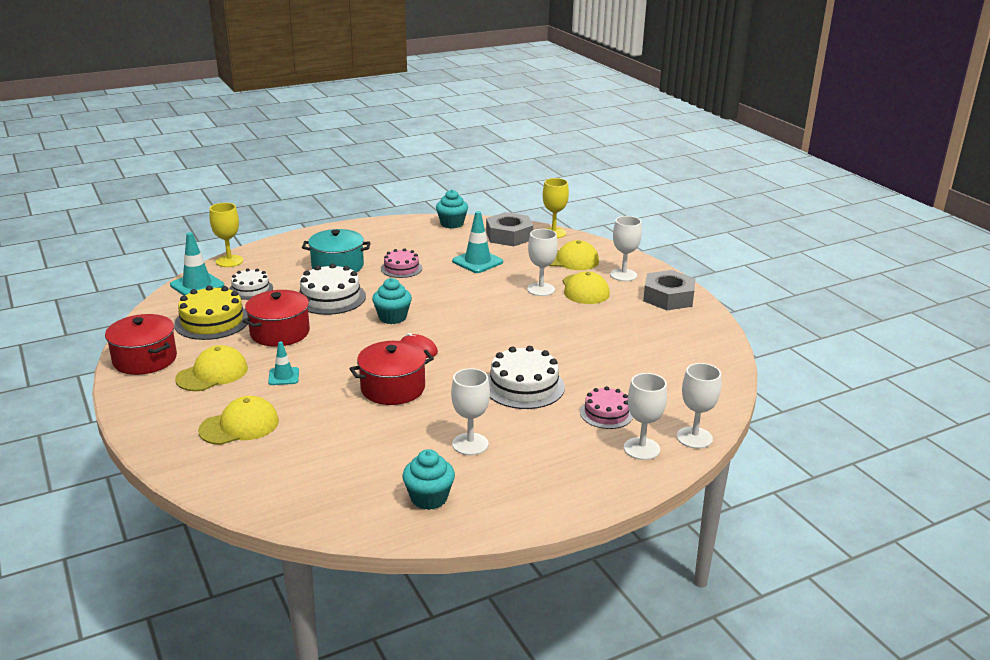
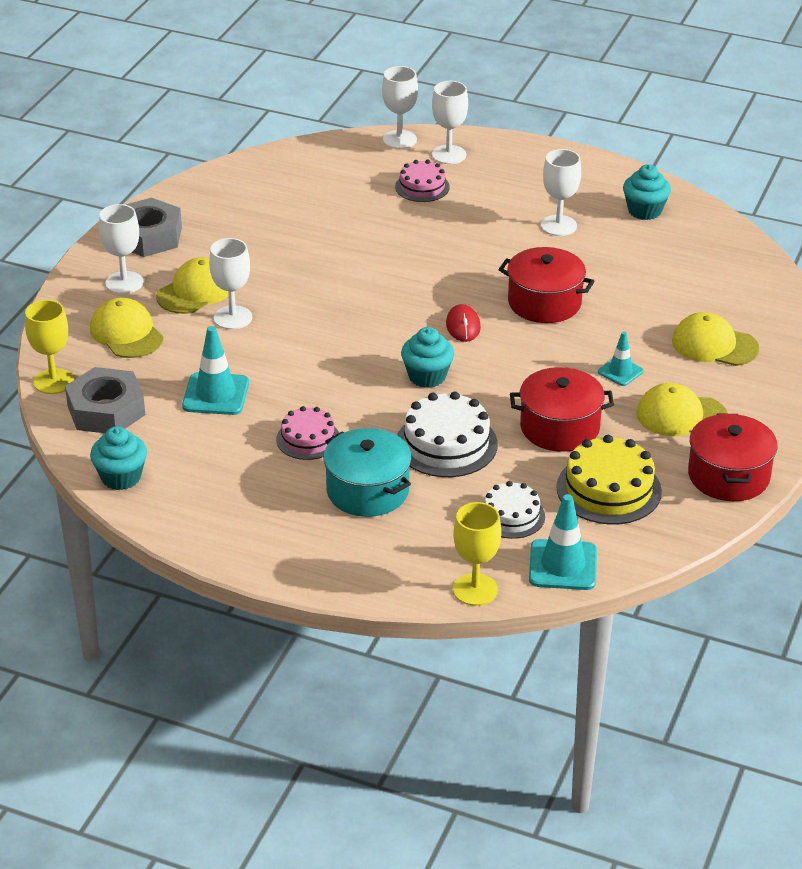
camera: 130 degrees left, 10 degrees up
(524, 386) = (439, 241): white cake -> none

